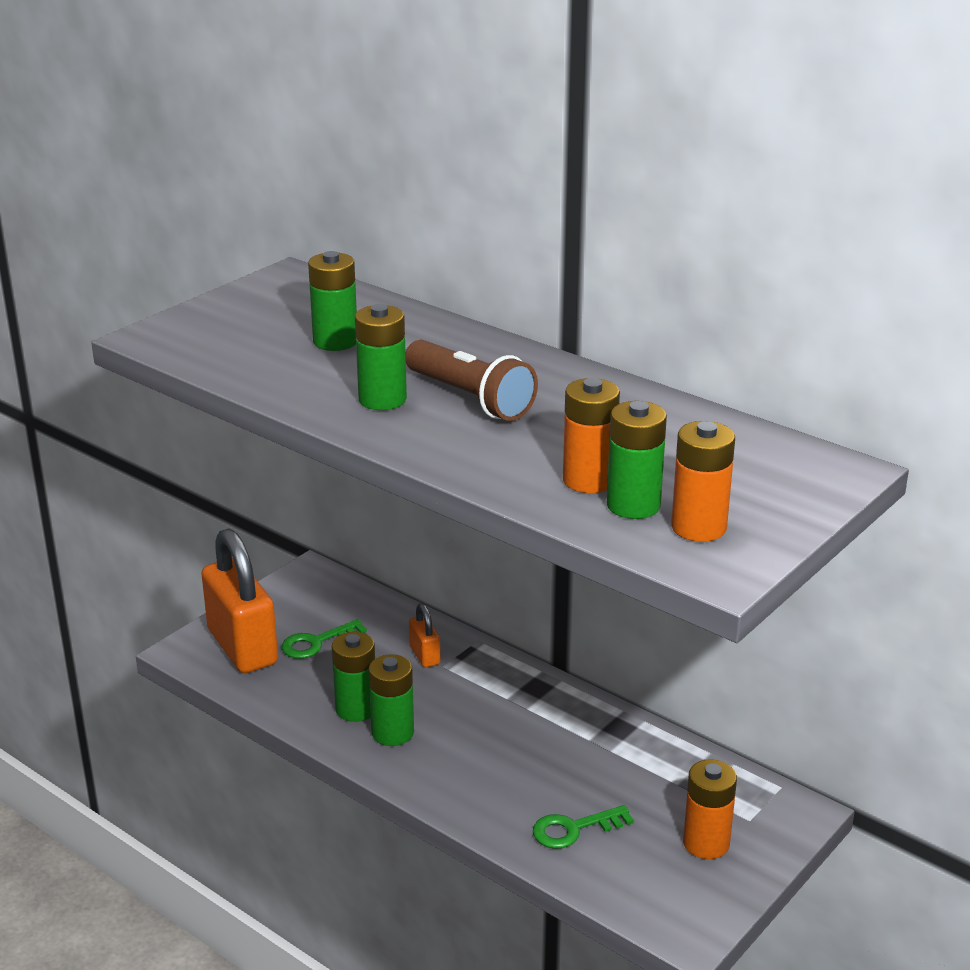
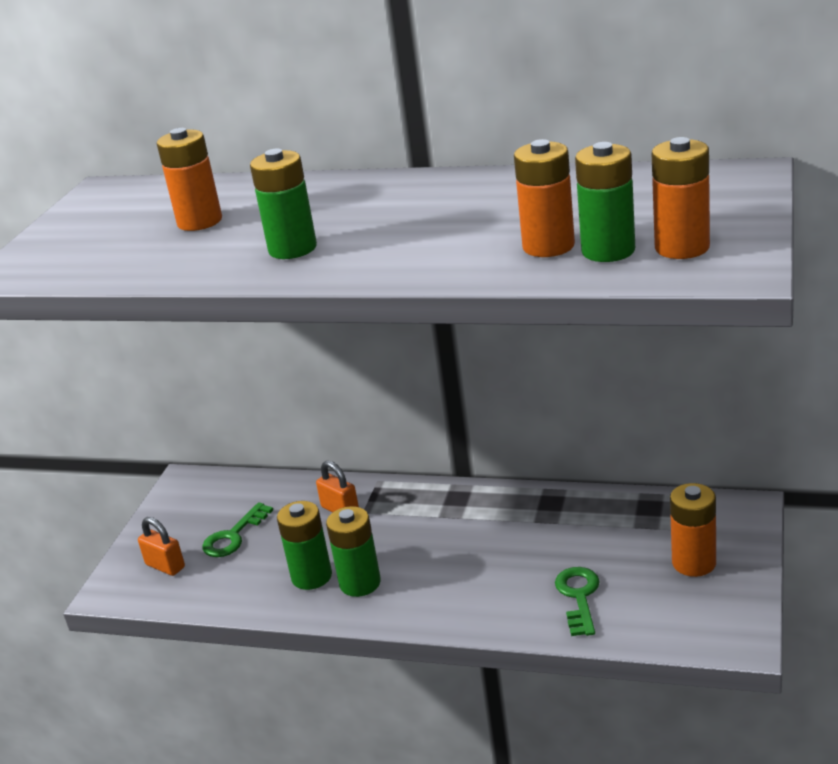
camera: 20 degrees left, 0 degrees up
(242, 647) = (165, 566): orange padlock -> orange padlock, size x0.45
(335, 341) = (199, 221): green battery -> orange battery
(470, 398) = (373, 223): brown flashlight -> none
(574, 829) = (579, 597): green key -> green key turned 135 degrees clockwise

